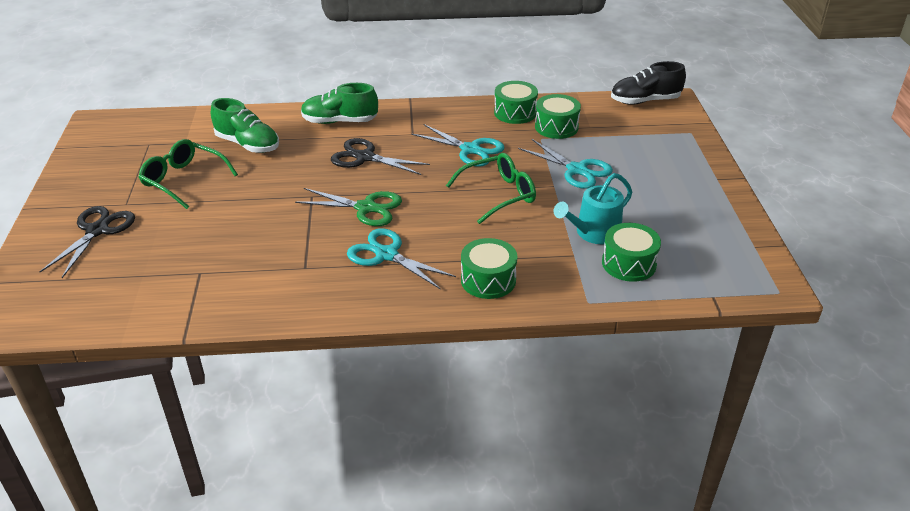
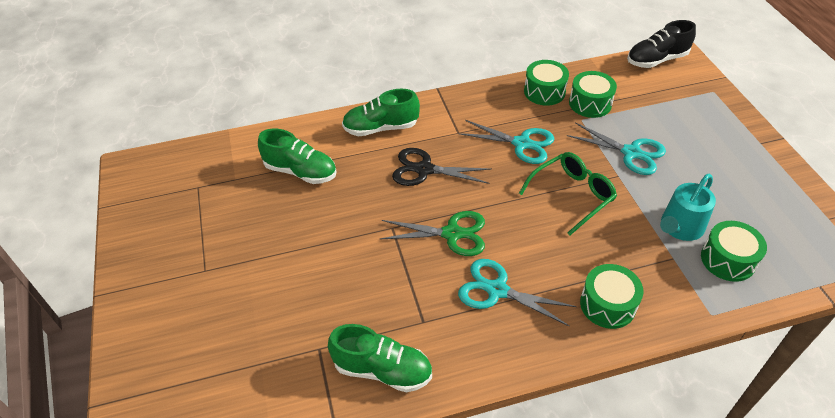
camera: 10 degrees left, 10 degrees up
(97, 230) = (188, 311): black scissors -> none
(184, 180) = (254, 229): green glasses -> none
(249, 296) = (382, 370): none -> green shoe

